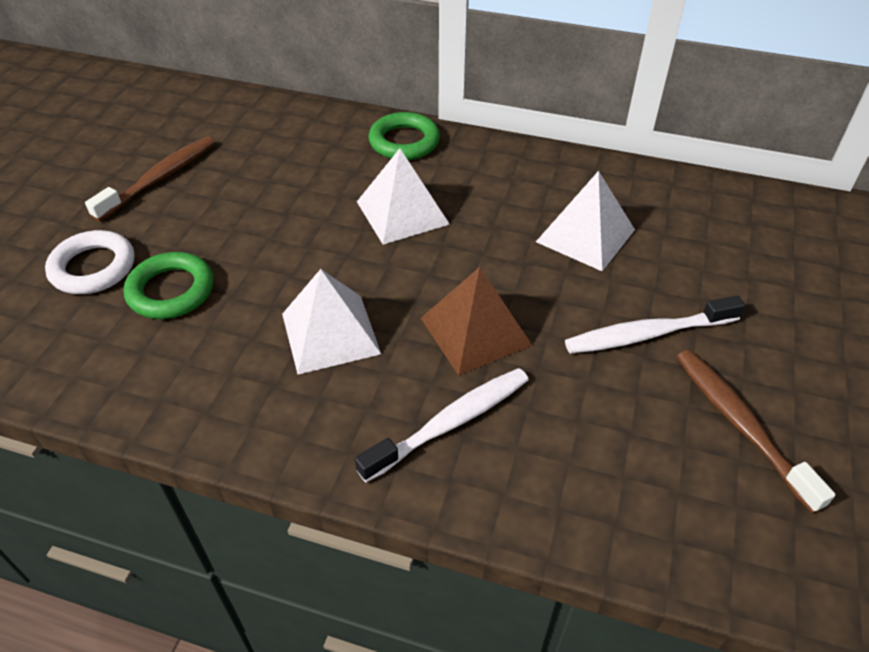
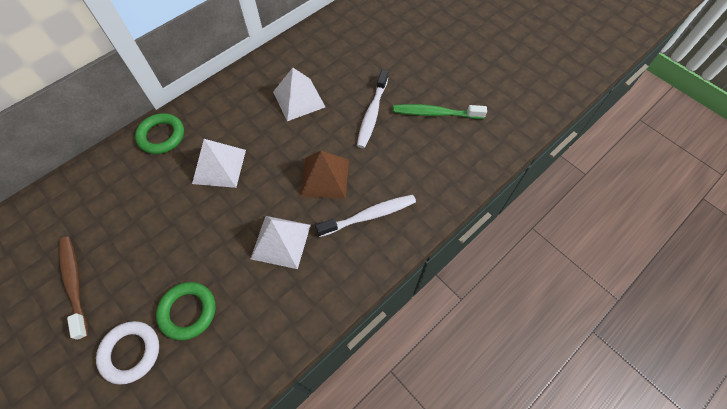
camera: 60 degrees left, 15 degrees up
(451, 423) = (369, 215): white toothbrush -> white toothbrush turned 75 degrees clockwise
(740, 424) = (435, 113): brown toothbrush -> green toothbrush

